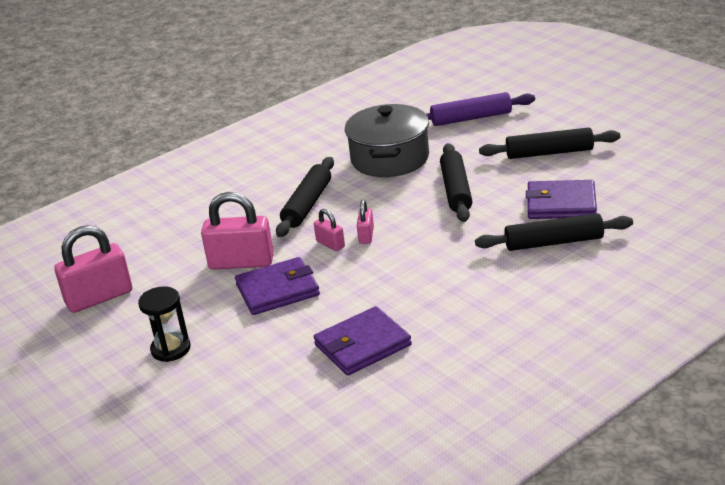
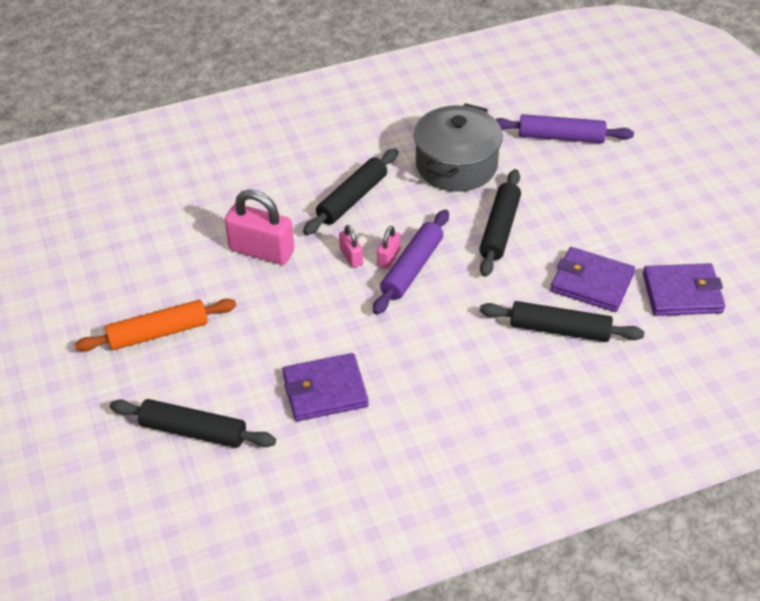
camera: 15 degrees right, 15 degrees up
(99, 297) = (121, 248): pink padlock -> none
(171, 349) = (158, 333): black hourglass -> orange rolling pin
(277, 290) = (279, 296): purple wallet -> purple wallet (682, 293)
(393, 237) = (412, 268): none -> purple rolling pin
(549, 153) = (614, 211): black rolling pin -> black rolling pin (193, 431)

